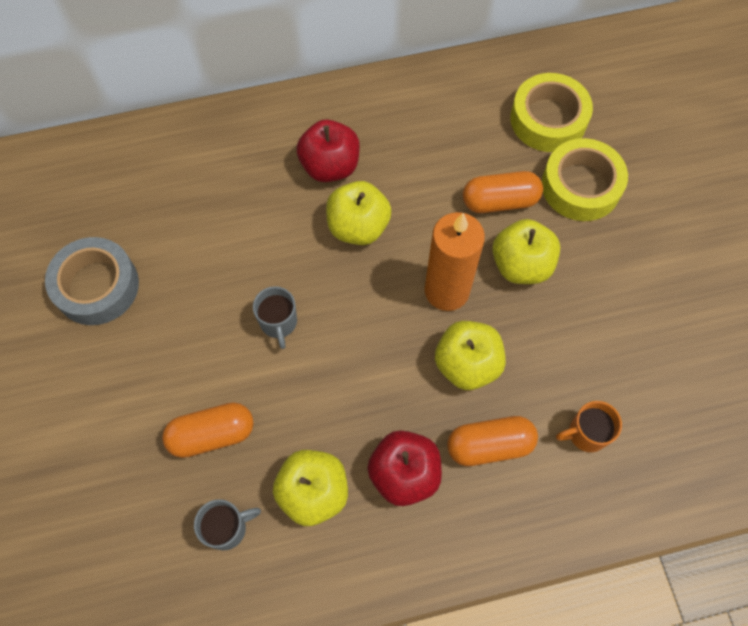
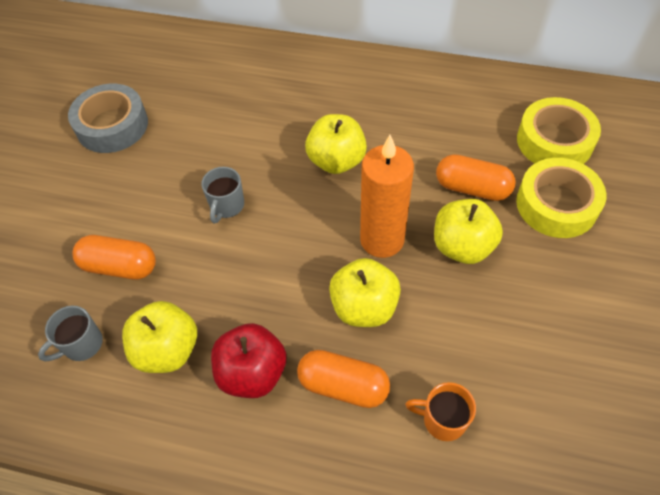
camera: 30 degrees right, 10 degrees down
(227, 528) = (82, 344): grey mug -> grey mug turned 135 degrees clockwise
(330, 166) = (341, 109): red apple -> none

